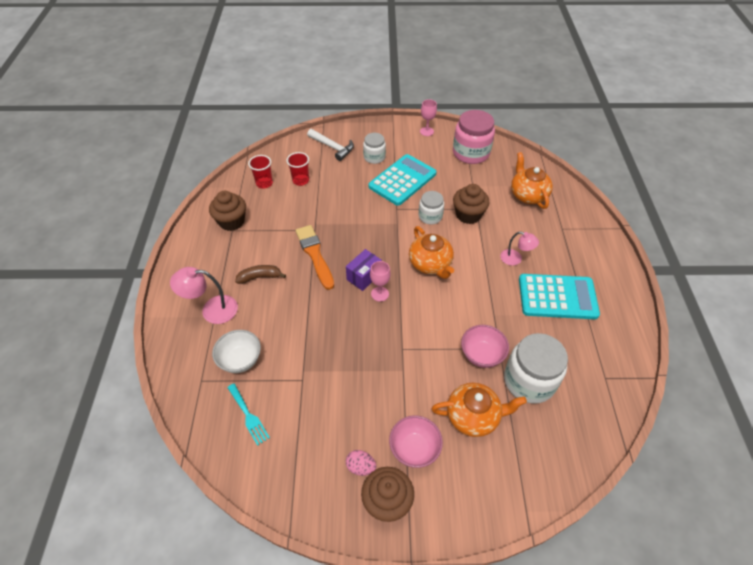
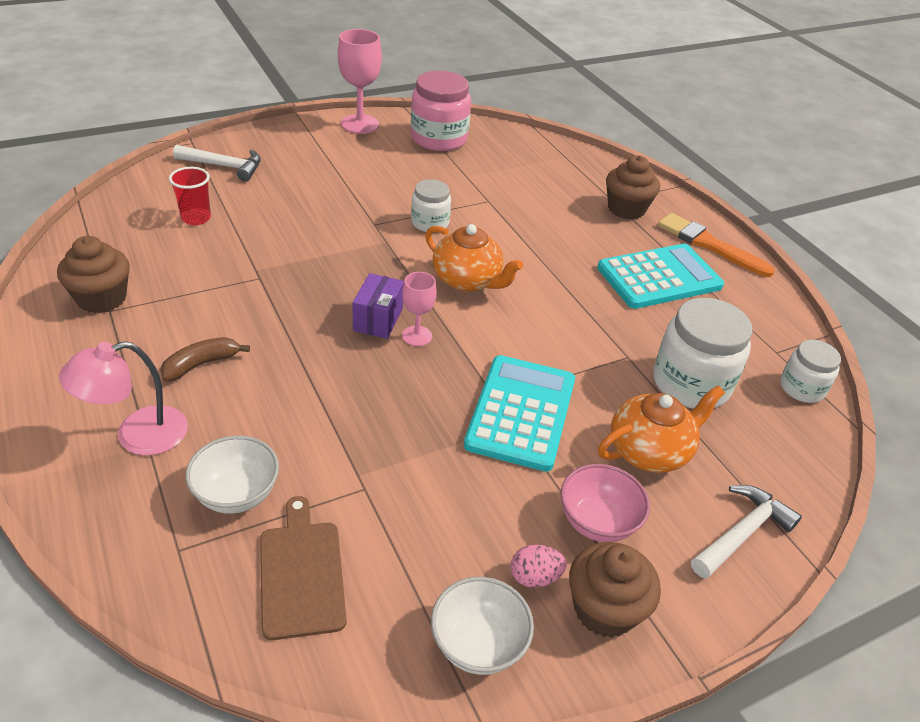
camera: 30 degrees left, 10 degrees down
(248, 416) = (301, 573): turquoise fork -> brown cutting board
(264, 183) = (132, 234): red cup -> none
(311, 491) = (478, 644): none -> white bowl
(315, 254) = (280, 310): orange brush -> orange brush (709, 245)
(374, 157) = (300, 167): white jar -> white jar (802, 388)
(402, 180) = (361, 187): turquoise calculator -> turquoise calculator (521, 412)
(426, 131) = (360, 124): pink goblet -> pink goblet, size x1.74
(468, 215) = (482, 210): brown cupcake -> brown cupcake (626, 209)
(481, 355) = (610, 371): pink bowl -> none
(496, 491) = (741, 533): none -> white hammer
(515, 259) = (578, 247): pink lamp -> none
(527, 195) = (545, 172): orange teapot -> none

